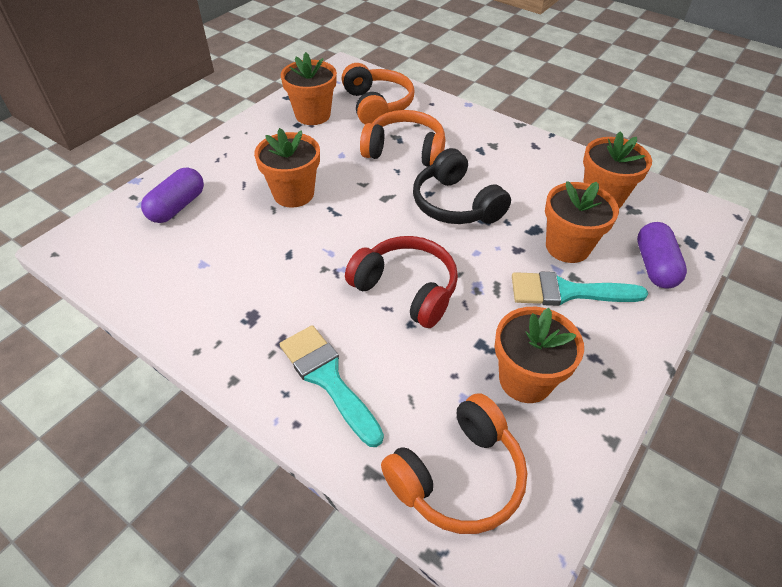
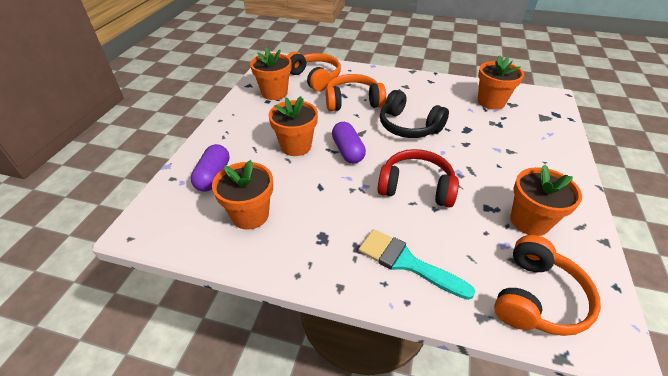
camera: 20 degrees left, 5 degrees down
(567, 247) = (493, 134): orange flower pot -> orange flower pot (250, 215)
(567, 292) = (513, 161): turquoise brush -> none
(654, 266) = (548, 132): purple capsule -> purple capsule (348, 151)

